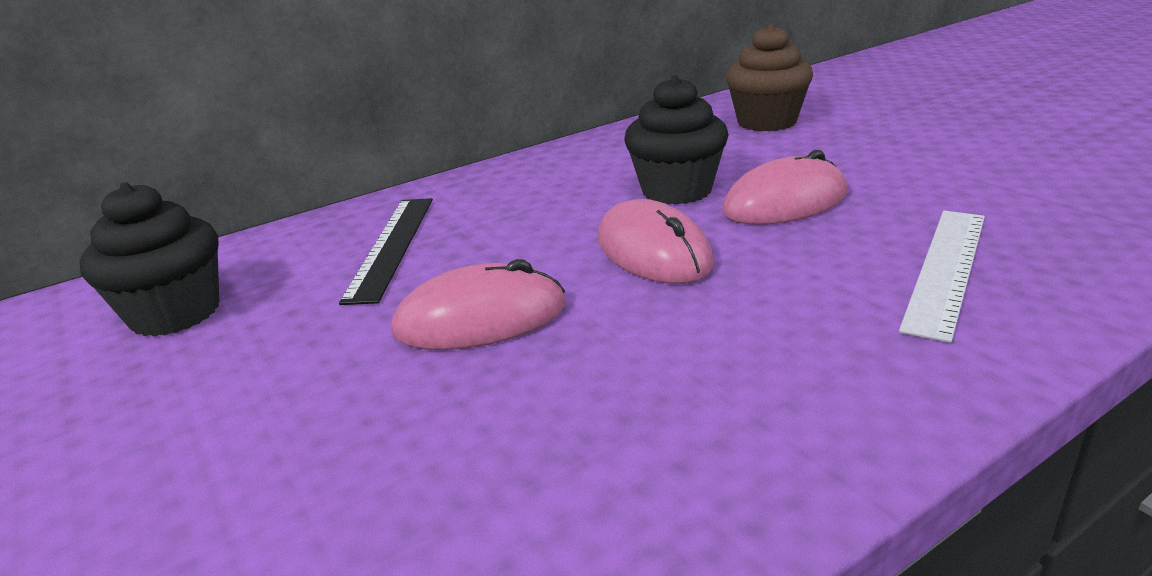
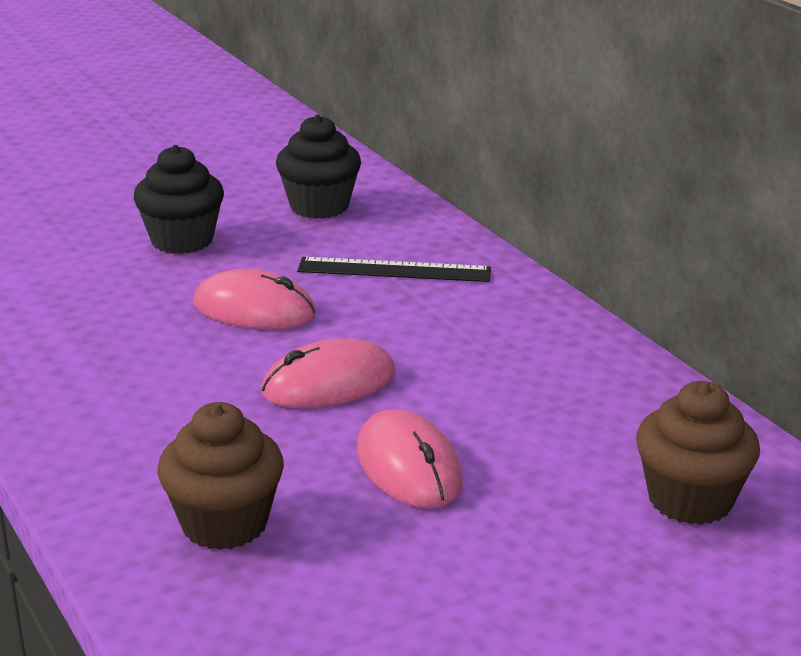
camera: 90 degrees right, 0 degrees up
(480, 318) = (254, 309): pink mouse -> pink mouse turned 60 degrees counterclockwise
(676, 190) = (465, 408): black cupcake -> black cupcake (182, 240)
(946, 268) = (224, 523): white ruler -> brown cupcake

